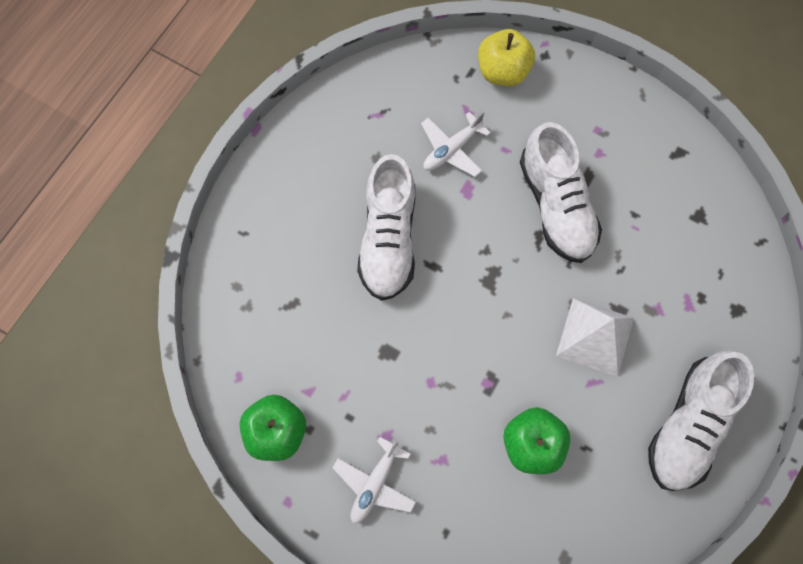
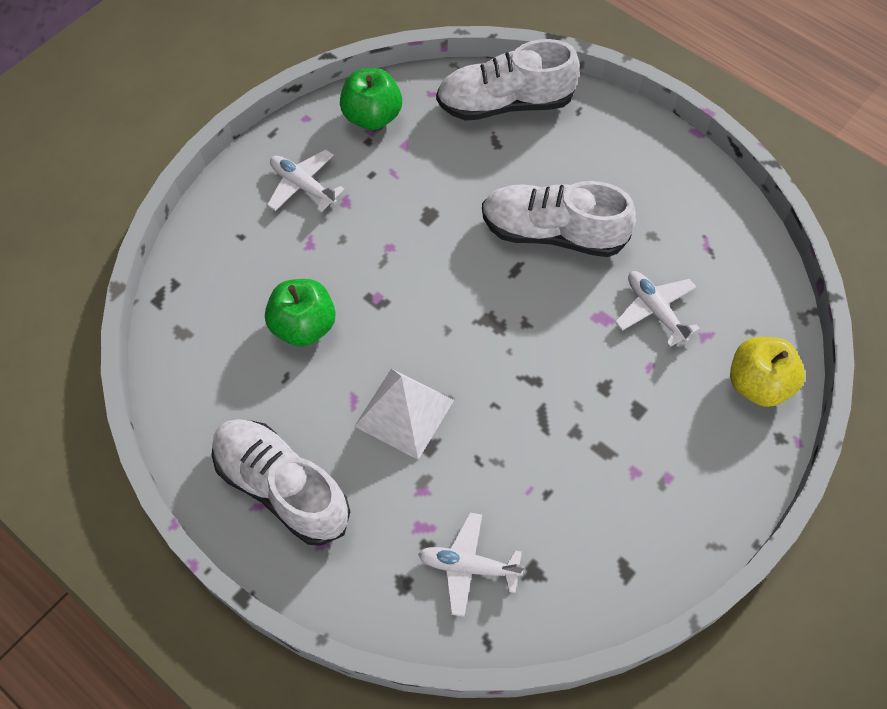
camera: 100 degrees right, 10 degrees down
(556, 206) = (569, 406): white shoe -> white shoe (504, 103)
(709, 263) = (468, 566): none -> white plane

